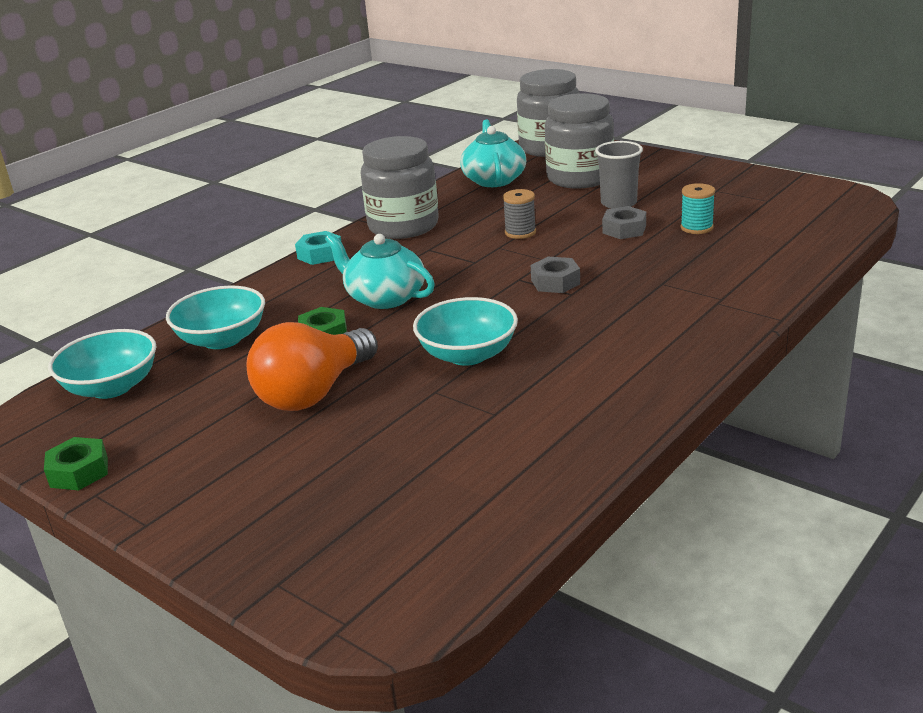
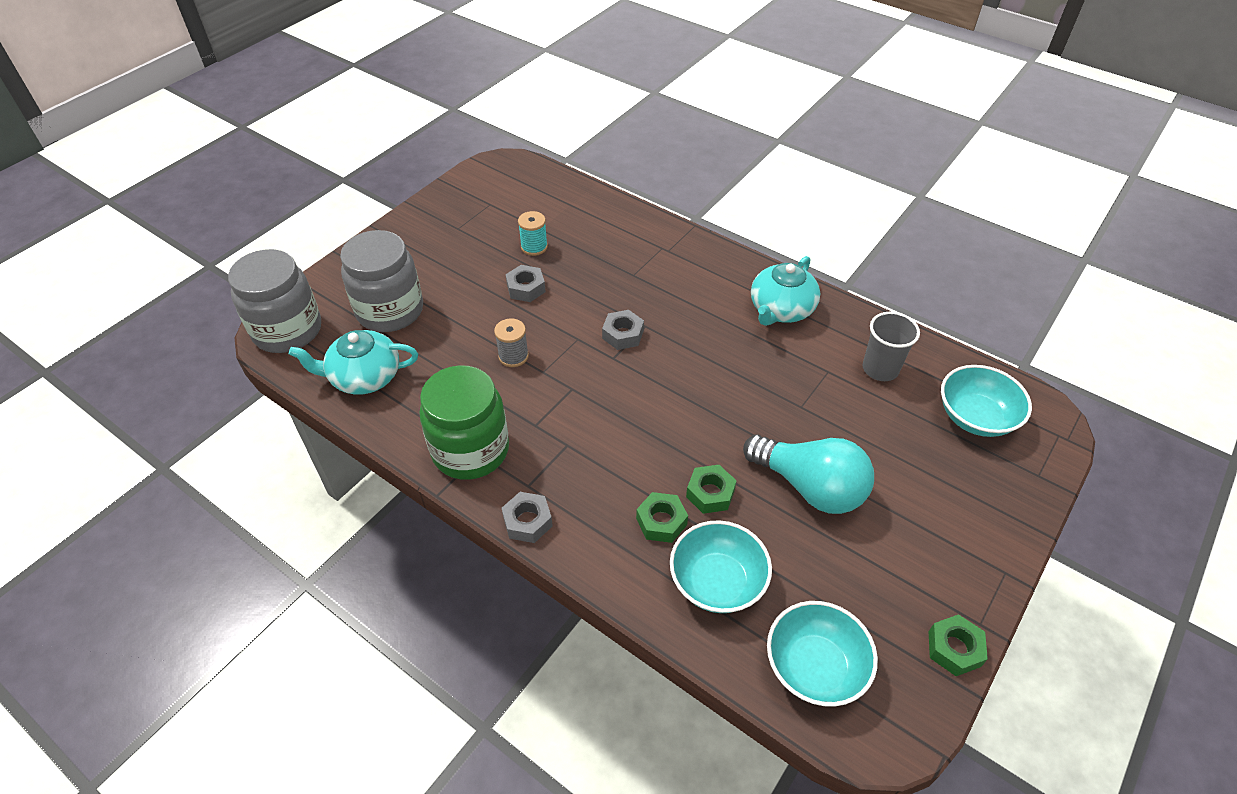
camera: 95 degrees left, 20 degrees up
(298, 311) = (661, 521): none -> green nut
(314, 392) = (810, 487): orange light bulb -> turquoise light bulb
(320, 254) = (527, 521): turquoise nut -> grey nut
(384, 297) = (638, 453): turquoise teapot -> turquoise teapot (781, 309)
(403, 226) = (470, 450): grey jar -> green jar
(468, 354) = (745, 388): turquoise bowl -> turquoise bowl (975, 417)
(618, 203) = (465, 288): grey cup -> grey cup (880, 369)

